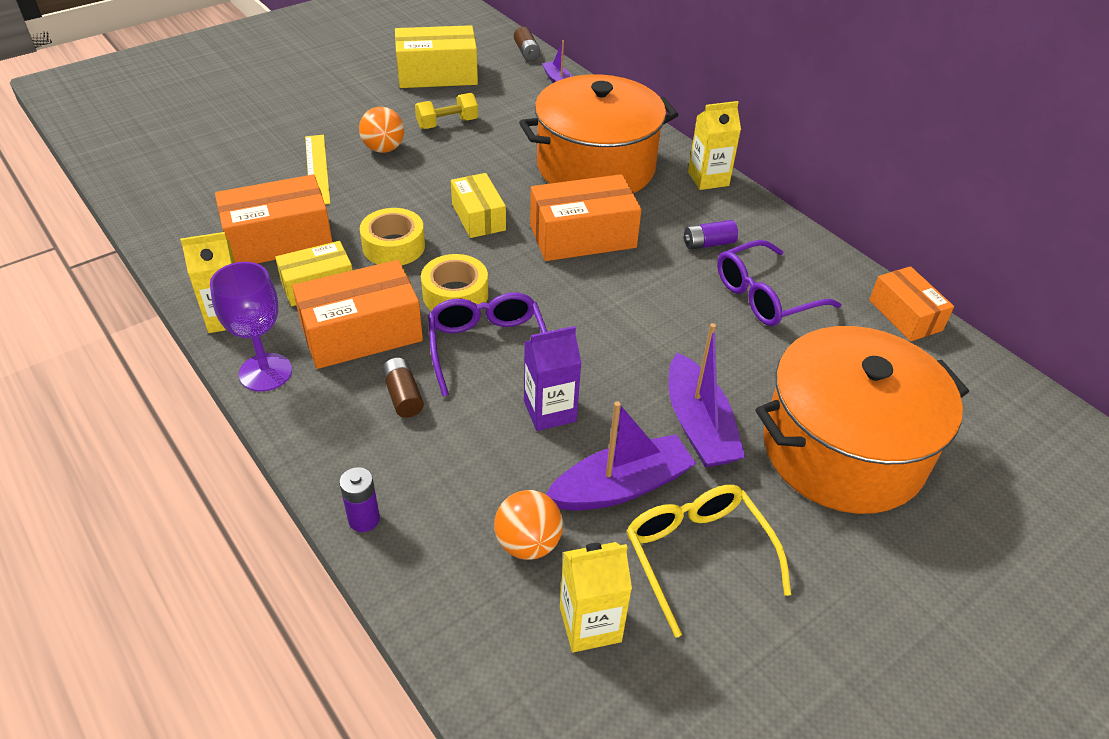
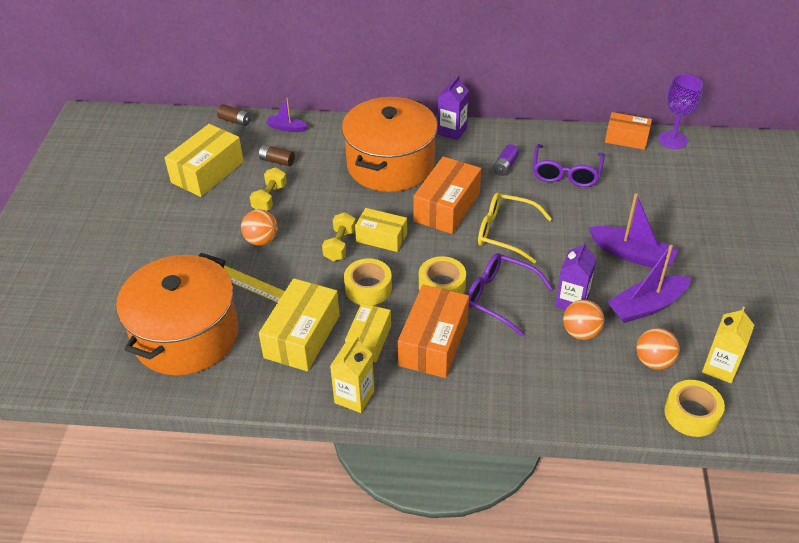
camera: 45 degrees left, 0 degrees up
(265, 372) = (425, 402): purple goblet -> purple goblet (672, 140)
(279, 240) = (302, 336): orange box -> yellow box
(364, 519) = (583, 416): purple battery -> none
(403, 396) = (504, 352): brown battery -> brown battery (277, 161)
(434, 197) = (340, 245): none -> yellow dumbbell
(470, 633) = (691, 414): none -> yellow tape
(505, 446) = (581, 332): none -> orange ball
(621, 486) = (646, 306): purple boat -> purple boat turned 135 degrees counterclockwise
(697, 555) = (710, 306): yellow glasses -> yellow glasses (505, 232)
(708, 179) = (452, 131): yellow carton -> purple carton
(843, 450) = (690, 218): orange pot -> orange pot (186, 335)

